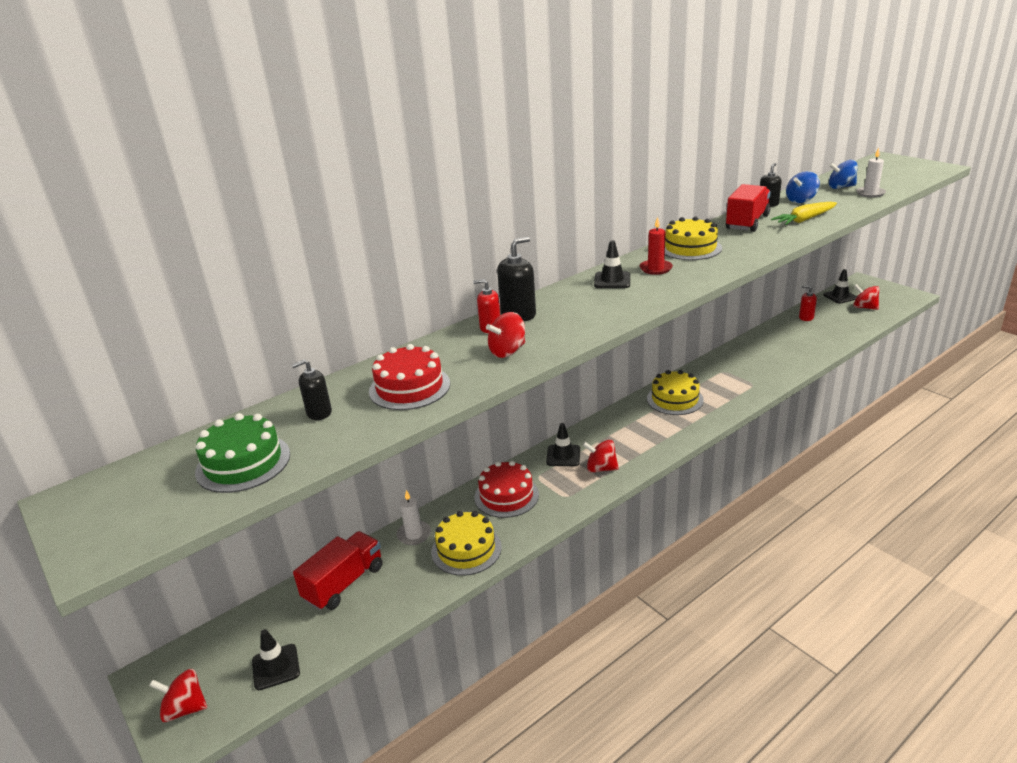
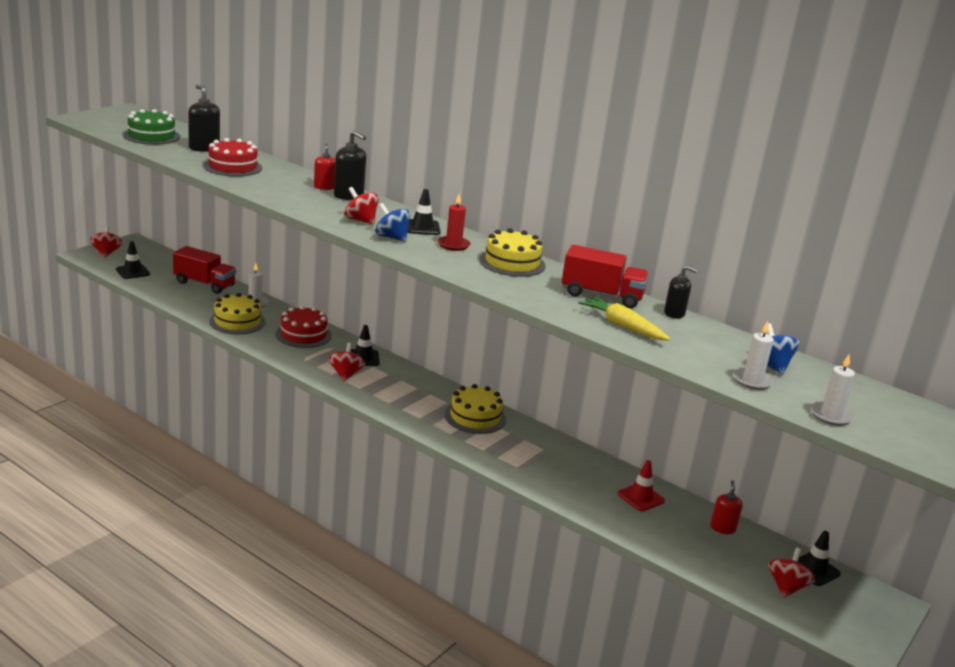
camera: 70 degrees right, 5 degrees down
(319, 413) = (204, 148): black soap dispenser -> black soap dispenser, size x1.53
(507, 351) = (283, 191): red spinning top -> red spinning top (360, 220)
(778, 341) = (640, 497): none -> red traffic cone
(801, 200) = (698, 333): blue spinning top -> blue spinning top (391, 238)
(905, 181) = (830, 416): none -> white candle

